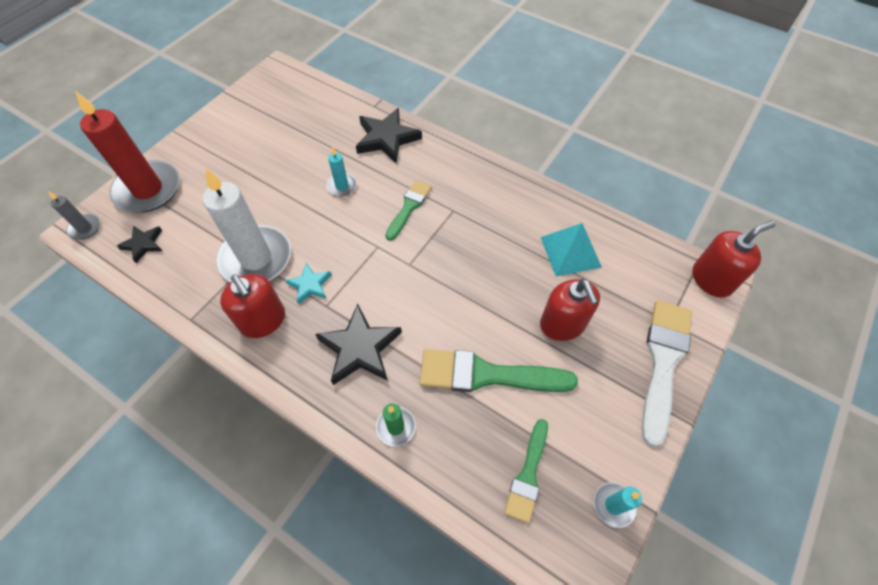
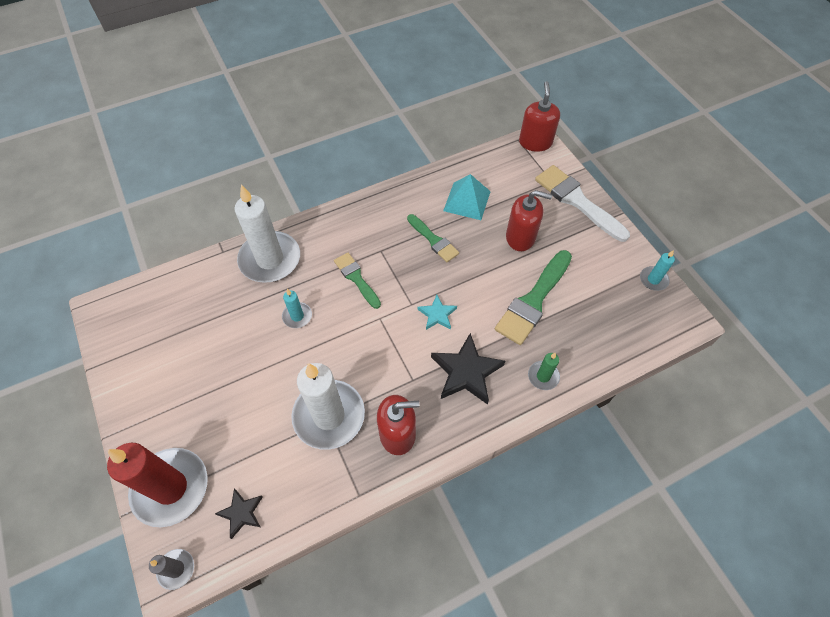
camera: 60 degrees left, 0 degrees up
(310, 285) = (385, 383): turquoise star -> turquoise star (437, 314)
(387, 138) = (270, 259): black star -> white candle
(528, 474) = (614, 314): green brush -> green brush (433, 240)

